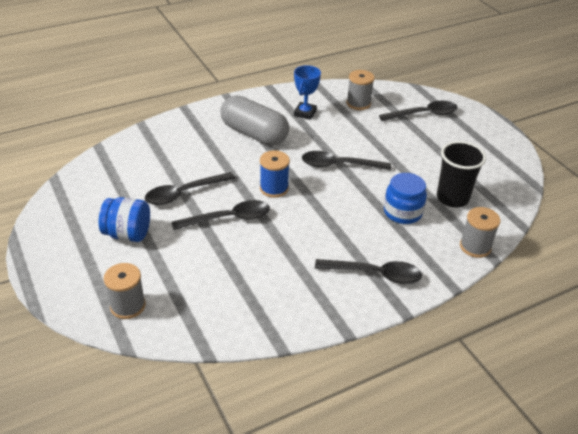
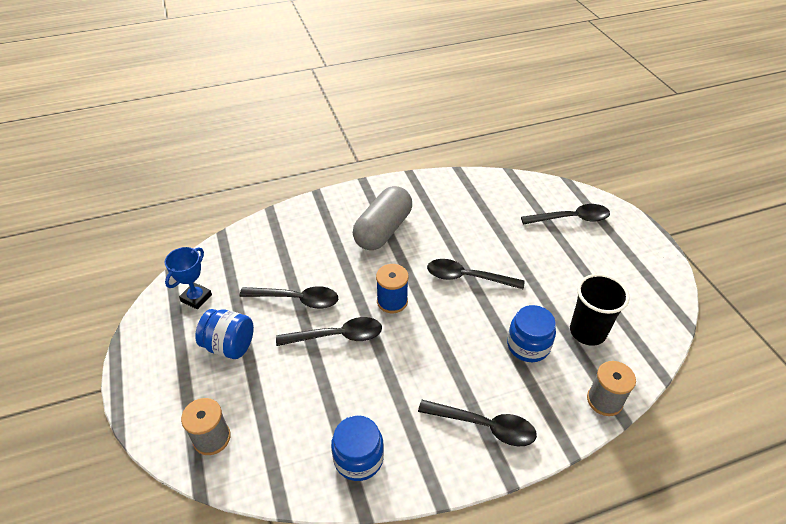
camera: 10 degrees right, 5 degrees up
(184, 193) = (297, 299): black spoon -> black spoon turned 150 degrees counterclockwise
(254, 134) = (383, 230): grey capsule -> grey capsule turned 75 degrees clockwise
(267, 308) = (358, 458): none -> blue jar
(305, 113) = (441, 208): blue trophy -> blue trophy (196, 298)
(358, 103) = (501, 199): grey spool -> none

